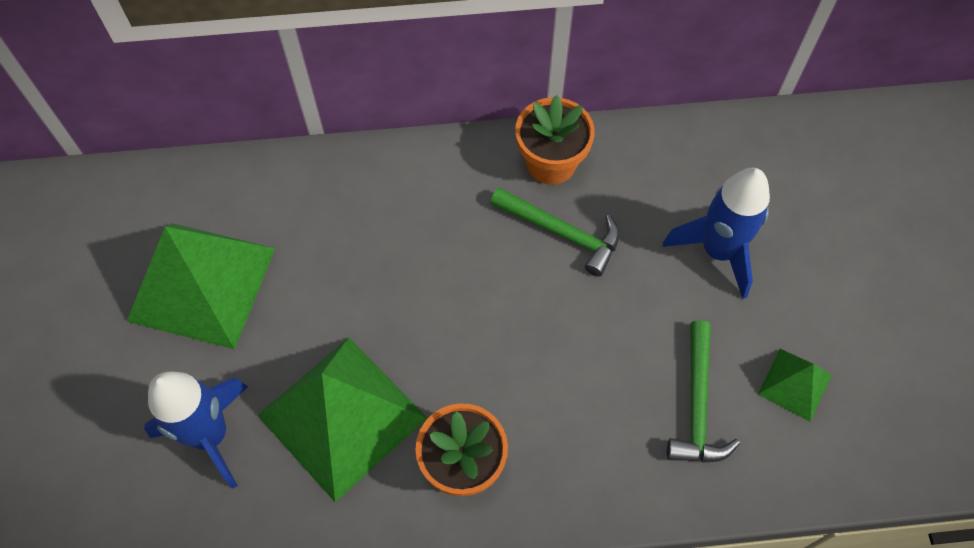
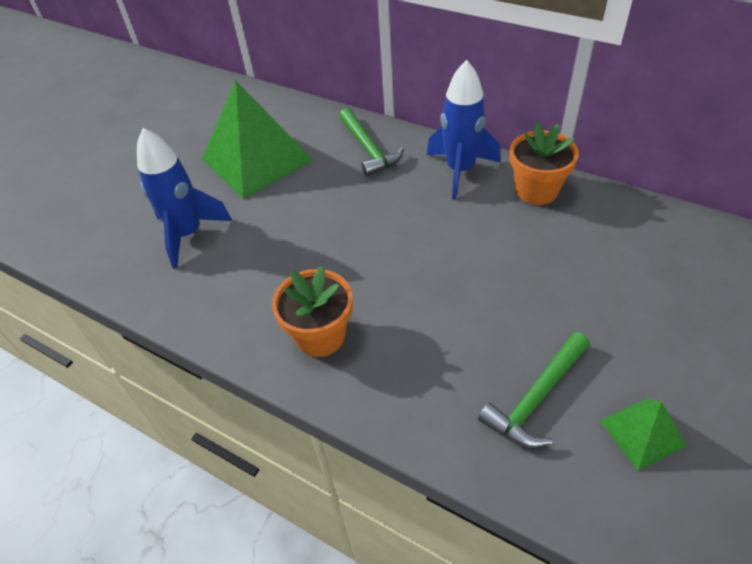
camera: 40 degrees right, 15 degrees down
(342, 416) = (270, 264): green pyramid -> none
(562, 233) = (511, 233): green hammer -> green hammer (368, 149)
(718, 251) = (636, 302): blue rocket -> blue rocket (460, 171)

